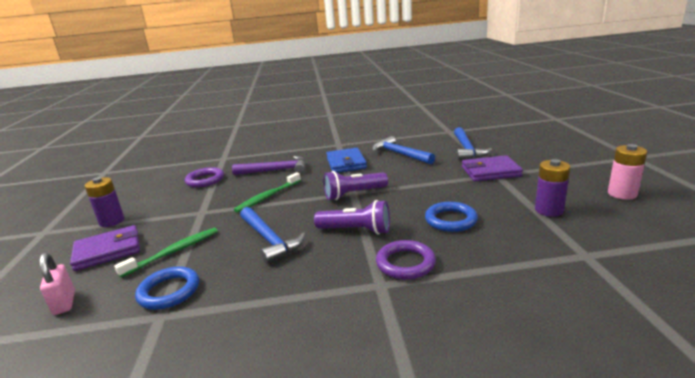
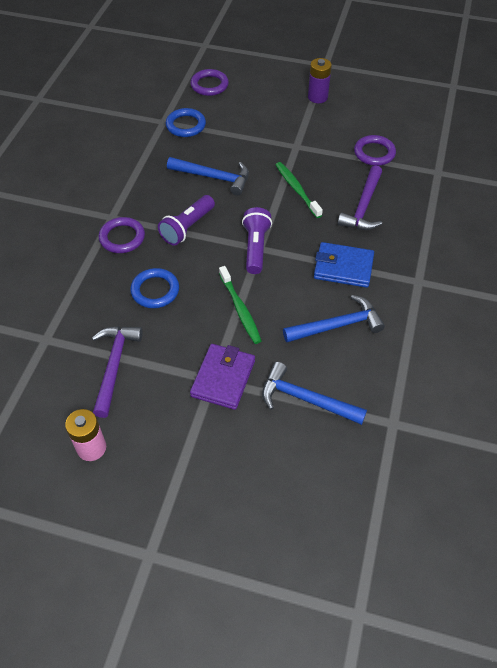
camera: 110 degrees right, 30 degrees up
(64, 303) = (209, 85): pink padlock -> purple ring
(108, 251) = (265, 98): purple wallet -> none
(174, 252) = (236, 128): green toothbrush -> green toothbrush (240, 309)
(269, 240) = (213, 177): blue hammer -> blue hammer turned 150 degrees counterclockwise
(549, 210) = (114, 366): purple battery -> purple hammer

